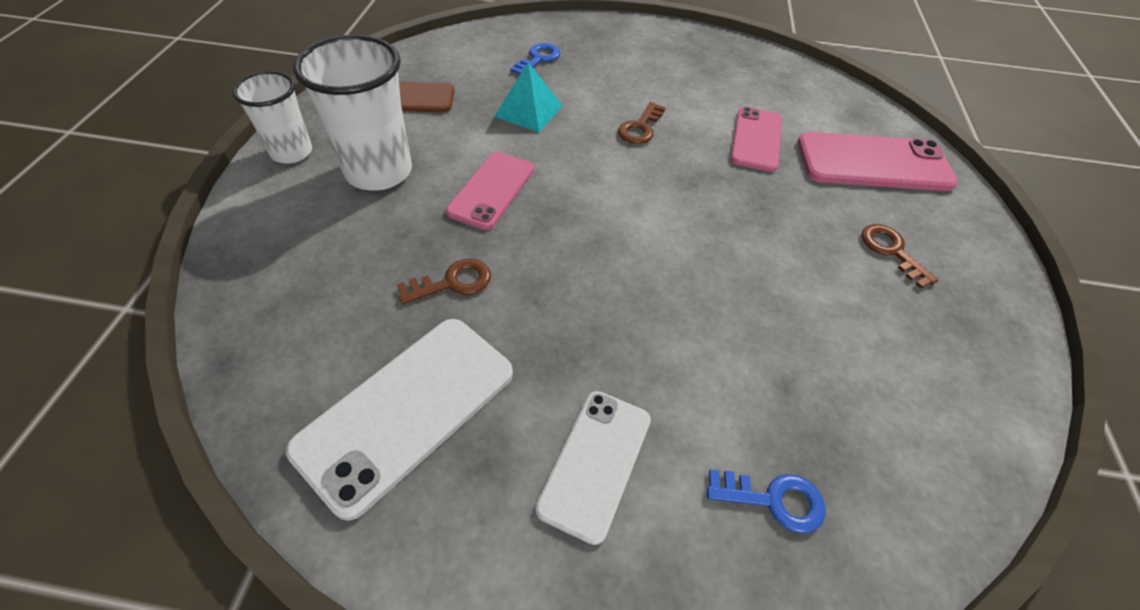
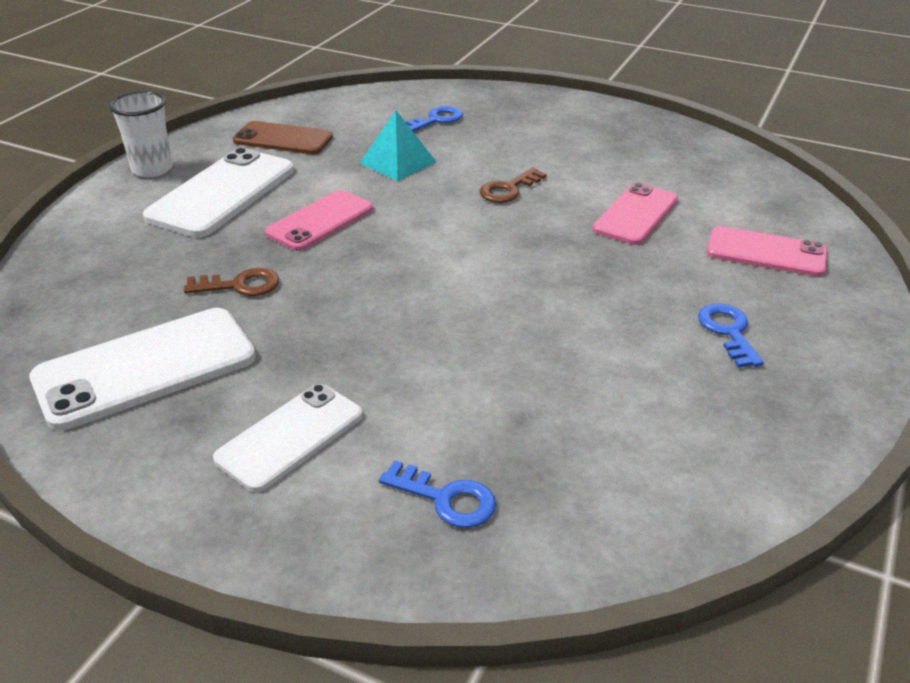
camera: 20 degrees right, 15 degrees down
(379, 171) = (222, 193): white cup -> white phone
(873, 163) = (766, 252): pink phone -> pink phone, size x0.66
(891, 251) = (728, 332): brown key -> blue key

